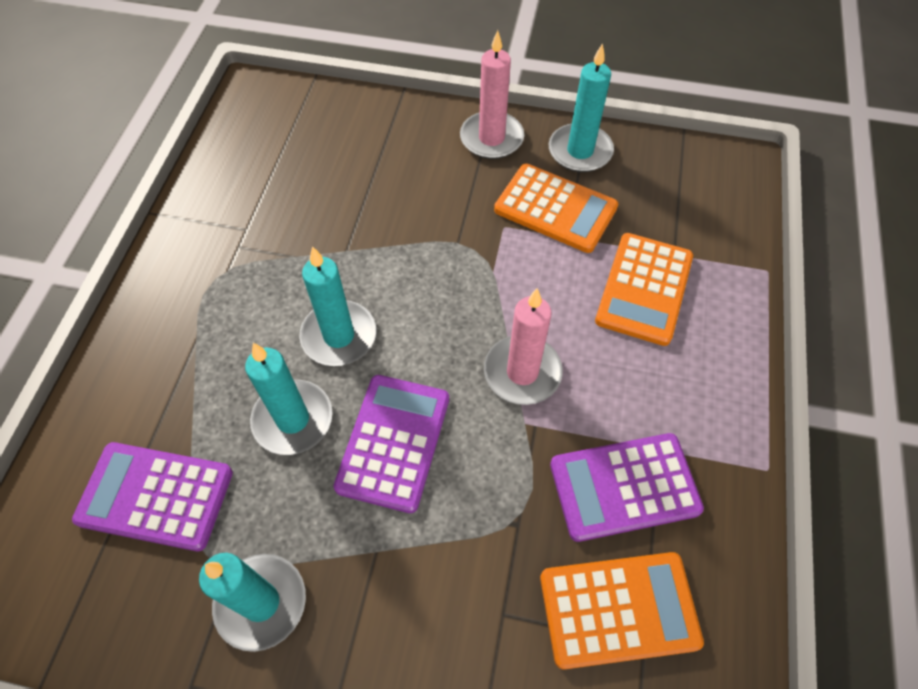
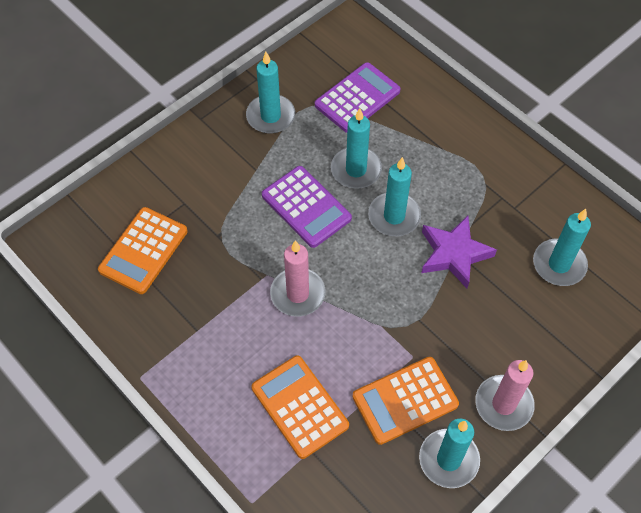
camera: 125 degrees right, 0 degrees up
(298, 162) = (559, 264): none -> turquoise candle
(350, 252) = (454, 254): none -> purple star
(624, 487) = (193, 297): purple calculator -> none

